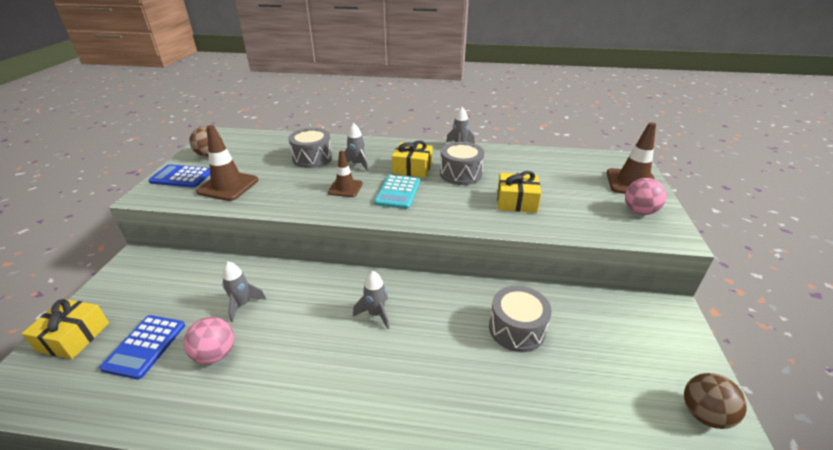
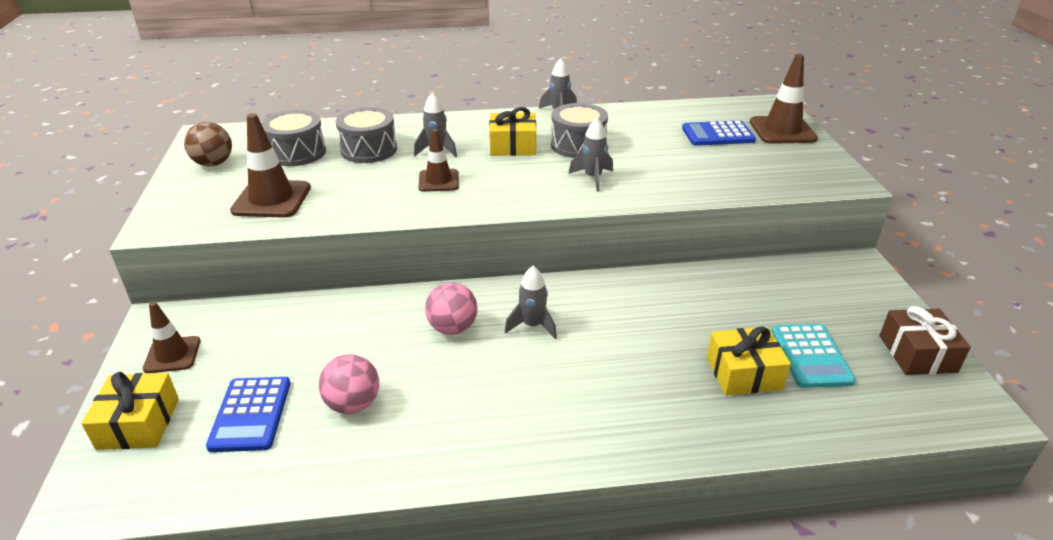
camera: 15 degrees left, 0 degrees up
(126, 287) = (172, 355): none -> brown traffic cone
(181, 177) = (192, 197): blue calculator -> blue calculator (718, 134)
(242, 304) = (354, 346): grey rocket -> grey rocket (593, 178)
(398, 192) = (511, 177): turquoise calculator -> turquoise calculator (811, 356)
(516, 201) = (661, 168): yellow gift -> yellow gift (743, 373)
(516, 329) = (702, 312): grey drum -> grey drum (297, 153)
(639, 211) = (802, 160): pink ball -> pink ball (452, 328)
(704, 414) = (917, 354): brown ball -> brown gift

